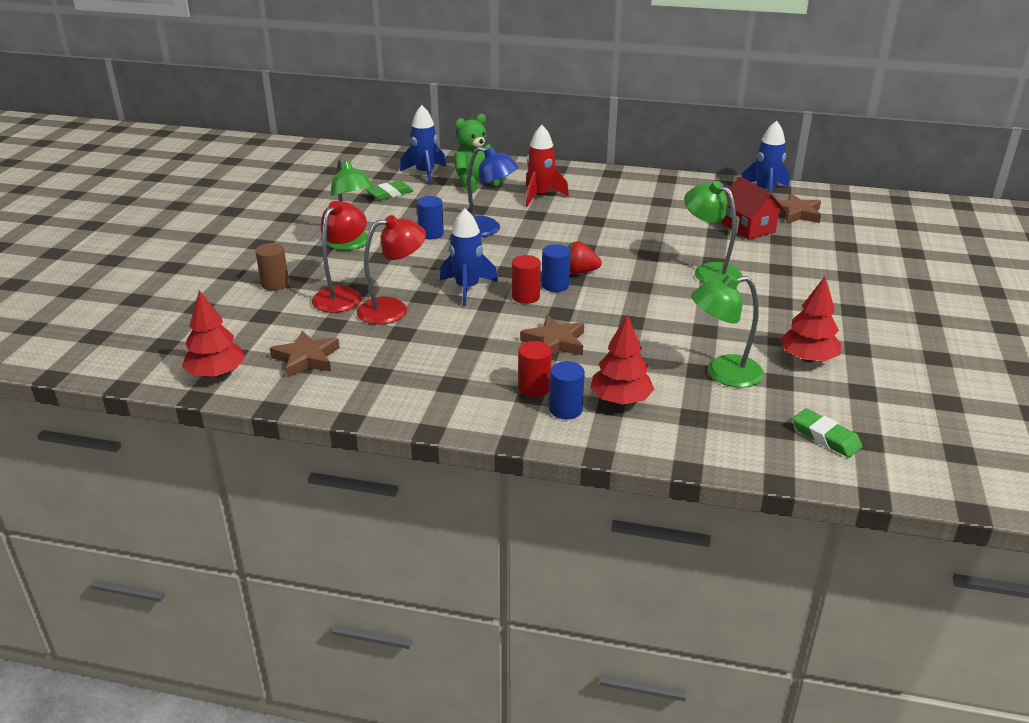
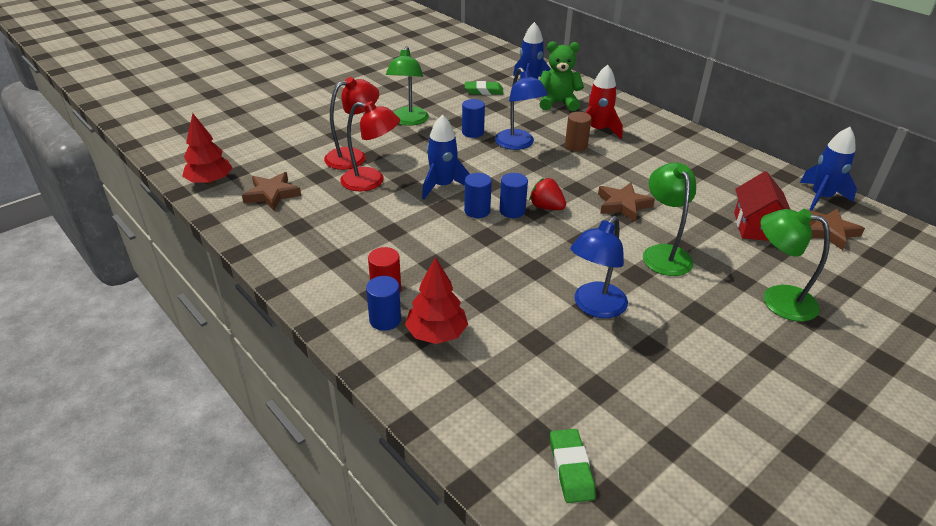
camera: 35 degrees right, 5 degrees up
(275, 284) = (323, 132): brown cylinder -> brown cylinder (576, 146)
(525, 297) = (477, 211): red cylinder -> blue cylinder
(554, 342) = (450, 259): brown star -> brown star (623, 205)
(709, 329) = (594, 307): none -> blue lamp
(723, 373) = (553, 354): green lamp -> green lamp (777, 300)
(807, 359) = (654, 381): red tree -> none

